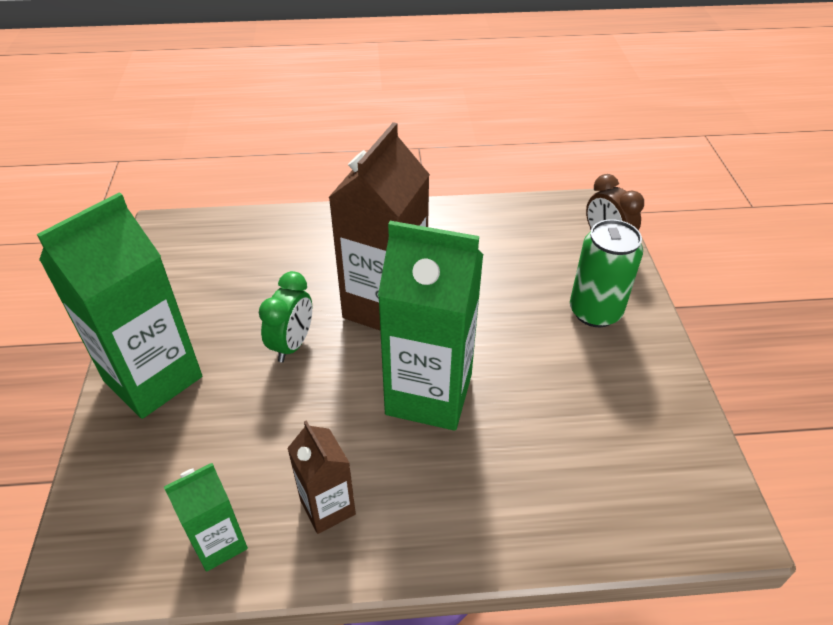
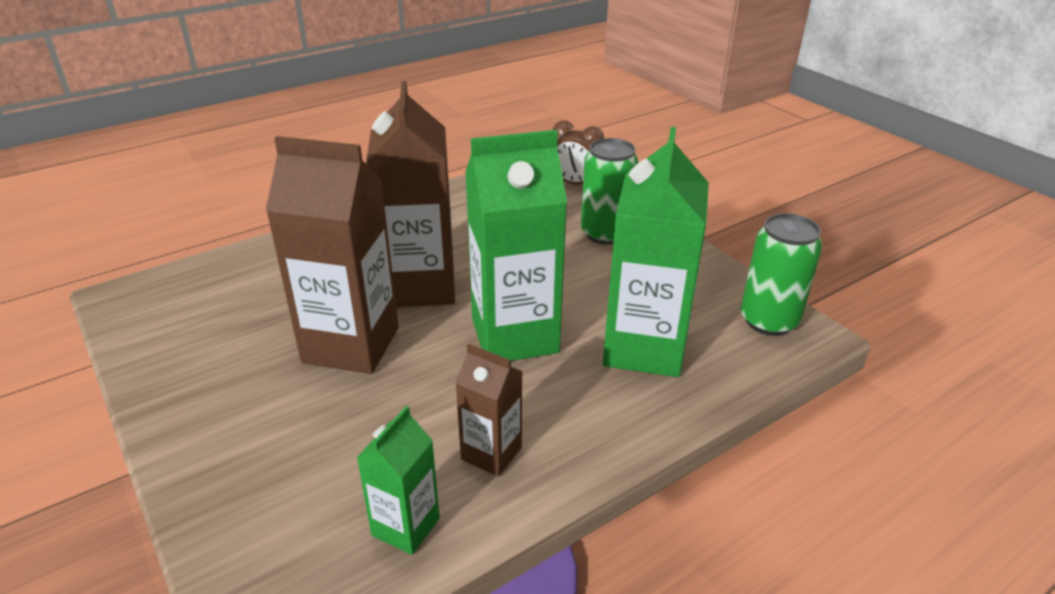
camera: 30 degrees left, 10 degrees down
(153, 378) = (216, 426): green carton -> green carton (644, 348)
(292, 344) = (351, 345): green clock -> brown carton
(693, 489) = (769, 321): none -> green can

